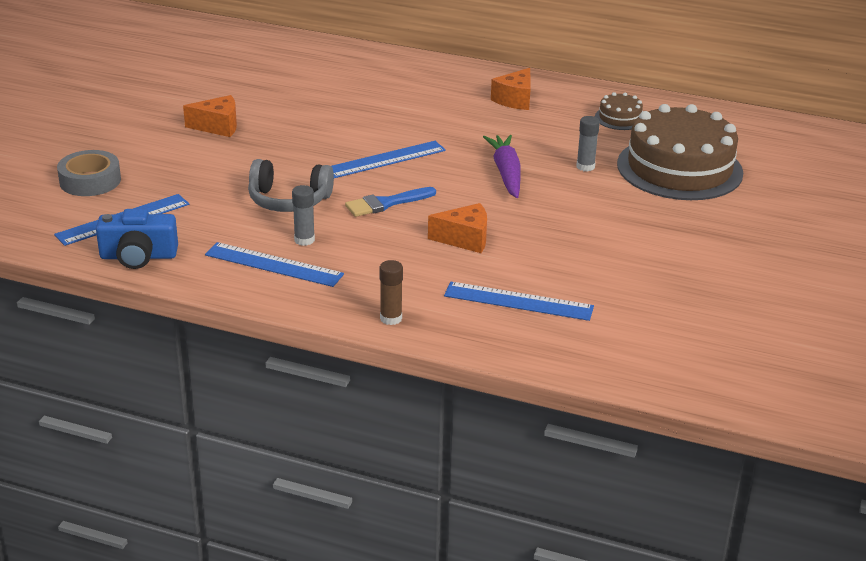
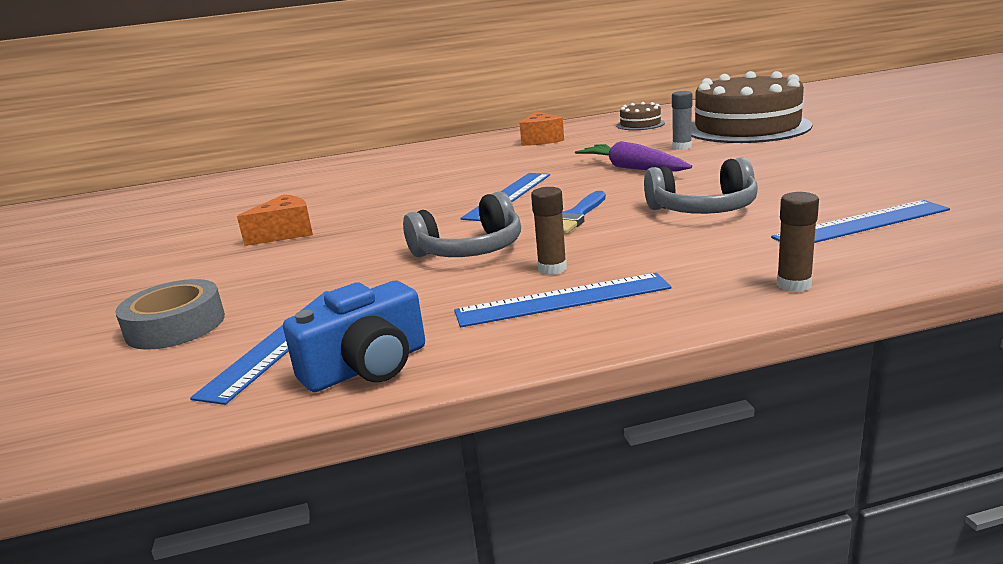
camera: 30 degrees left, 10 degrees down
(304, 240) = (552, 269): grey glue stick -> brown glue stick
(465, 239) = (703, 209): orange cheese -> grey headphones

